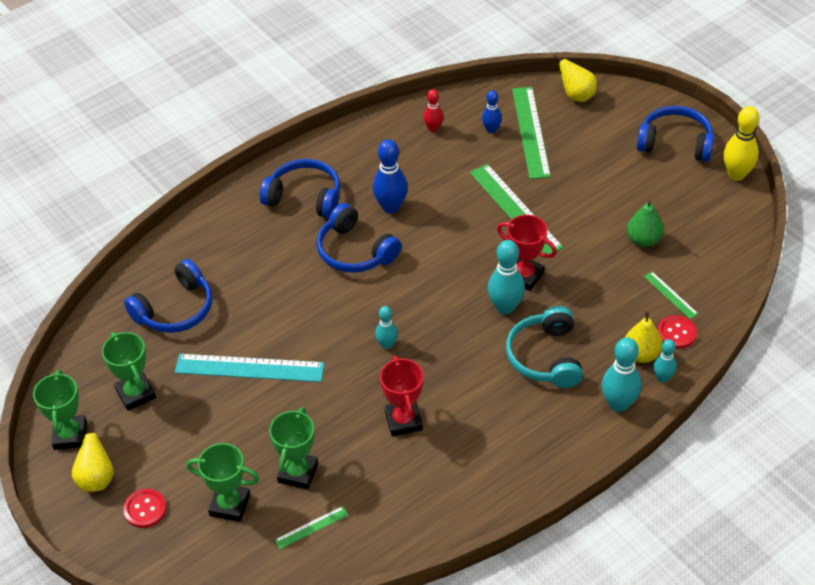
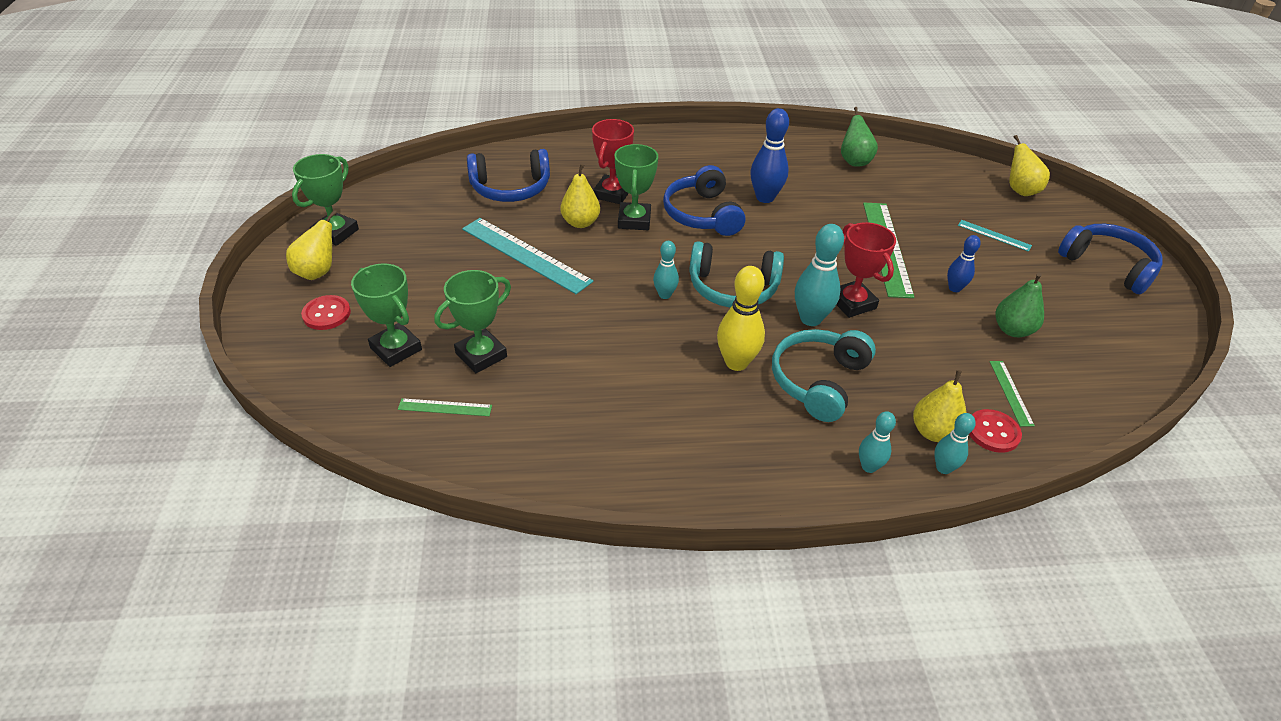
camera: 30 degrees right, 5 degrees down
(136, 394) = (416, 229): green trophy -> green trophy (634, 220)
(265, 313) = (580, 223): none -> yellow pear
(305, 197) = (694, 161): blue headphones -> none
(403, 421) = (621, 363): red trophy -> red trophy (612, 193)
(431, 310) = (732, 288): none -> turquoise headphones
(433, 129) = (854, 161): red bowling pin -> green pear
(491, 130) = (911, 182): blue bowling pin -> blue bowling pin (954, 288)
(530, 132) = (950, 198): green ruler -> none
(583, 154) = (994, 235): none -> turquoise ruler
(618, 404) = (869, 467): turquoise bowling pin -> turquoise bowling pin, size x0.59
(736, 174) = (1168, 320): yellow bowling pin -> yellow bowling pin (736, 362)

